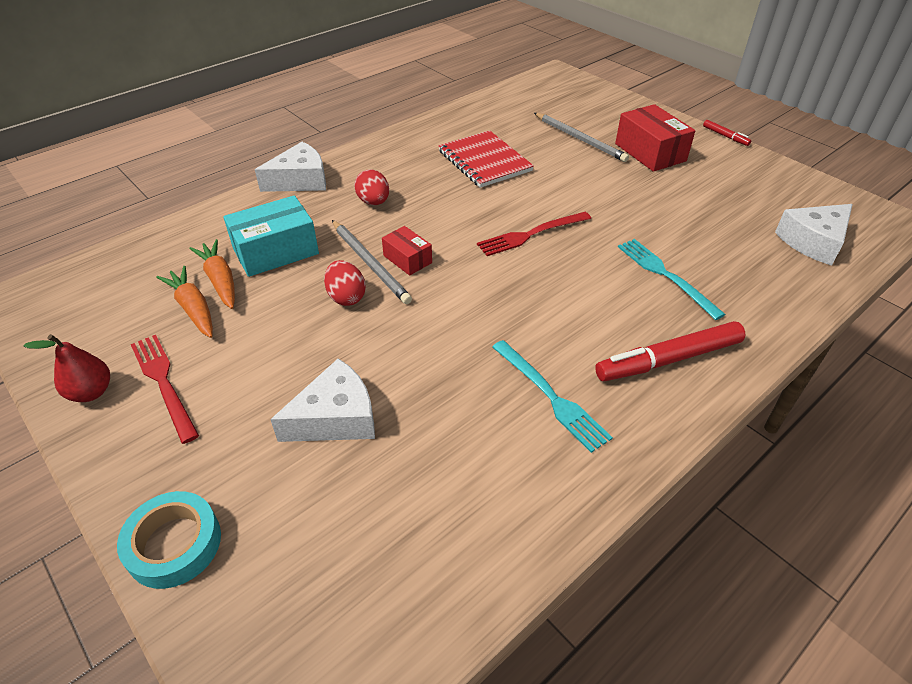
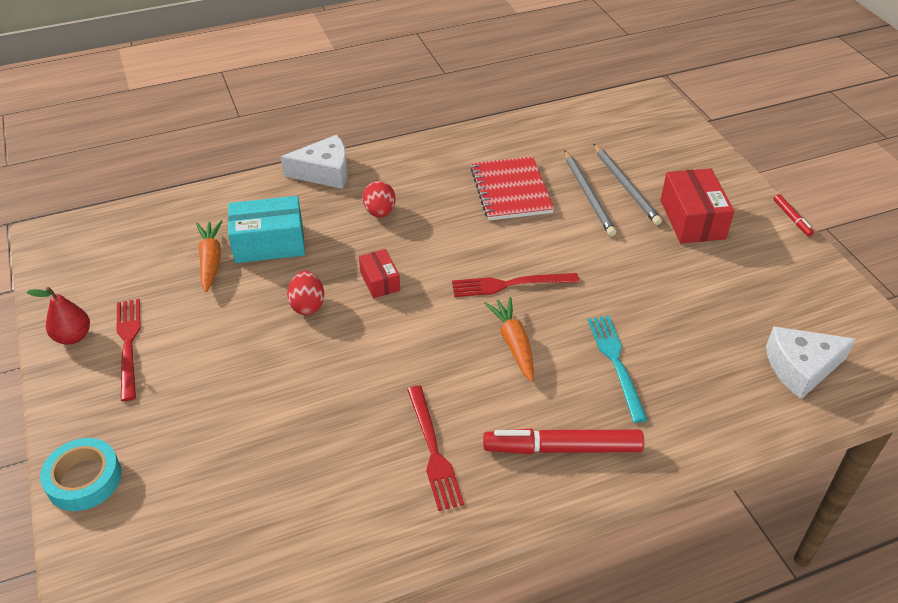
camera: 20 degrees right, 0 degrees up
(193, 308) = (178, 282): orange carrot -> orange carrot (513, 343)
(335, 417) = (245, 414): white cheese -> none
(370, 263) = (344, 277): grey pencil -> grey pencil (588, 195)
(550, 396) = (433, 450): turquoise fork -> red fork

